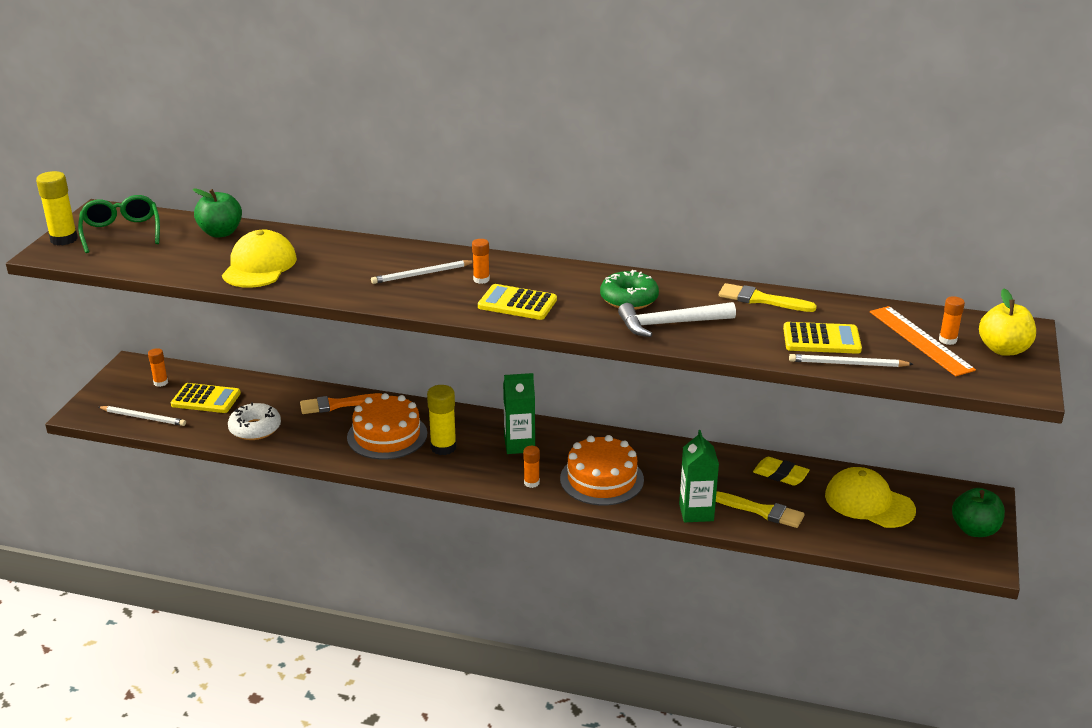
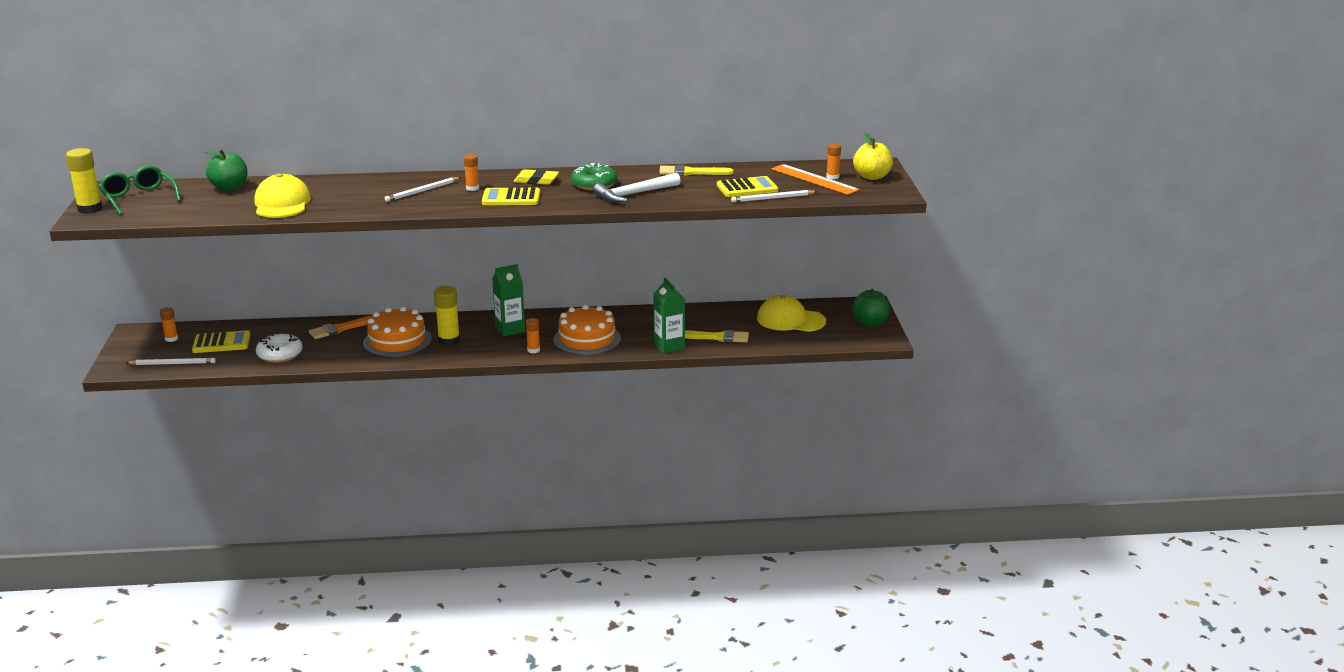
camera: 20 degrees left, 5 degrees down
(780, 475) = (719, 314): yellow eraser -> yellow eraser (536, 180)

